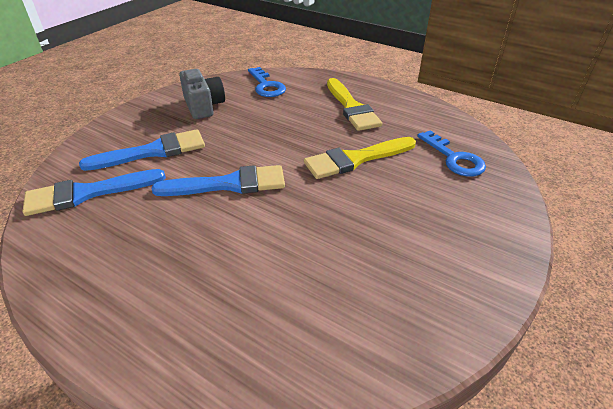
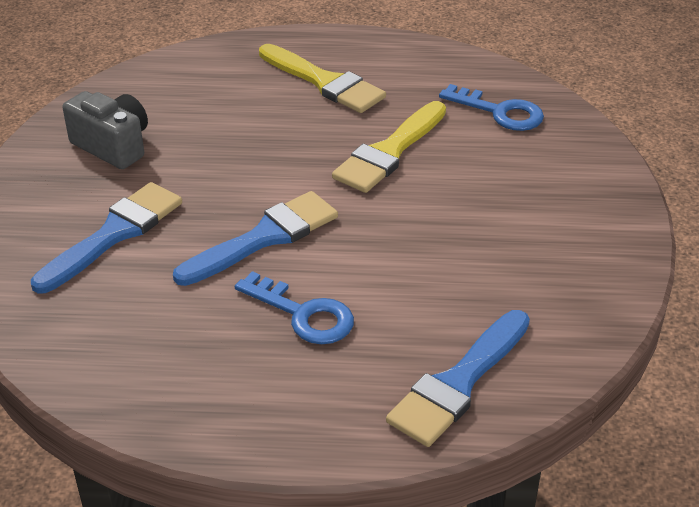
camera: 30 degrees left, 0 degrees up
(87, 193) = (89, 317): blue brush -> blue brush (458, 383)
(266, 86) = (174, 85): blue key -> blue key (304, 314)

